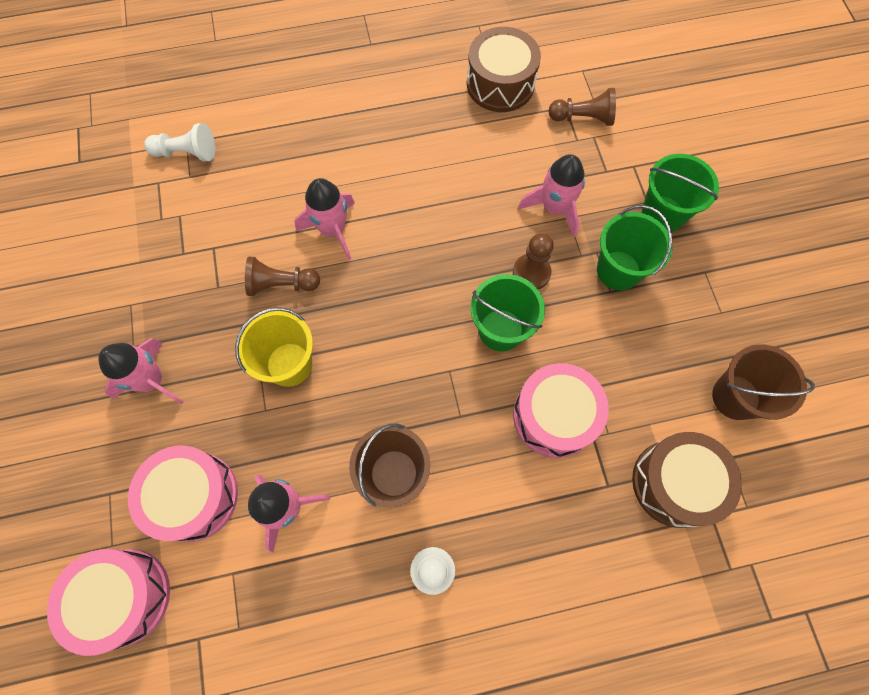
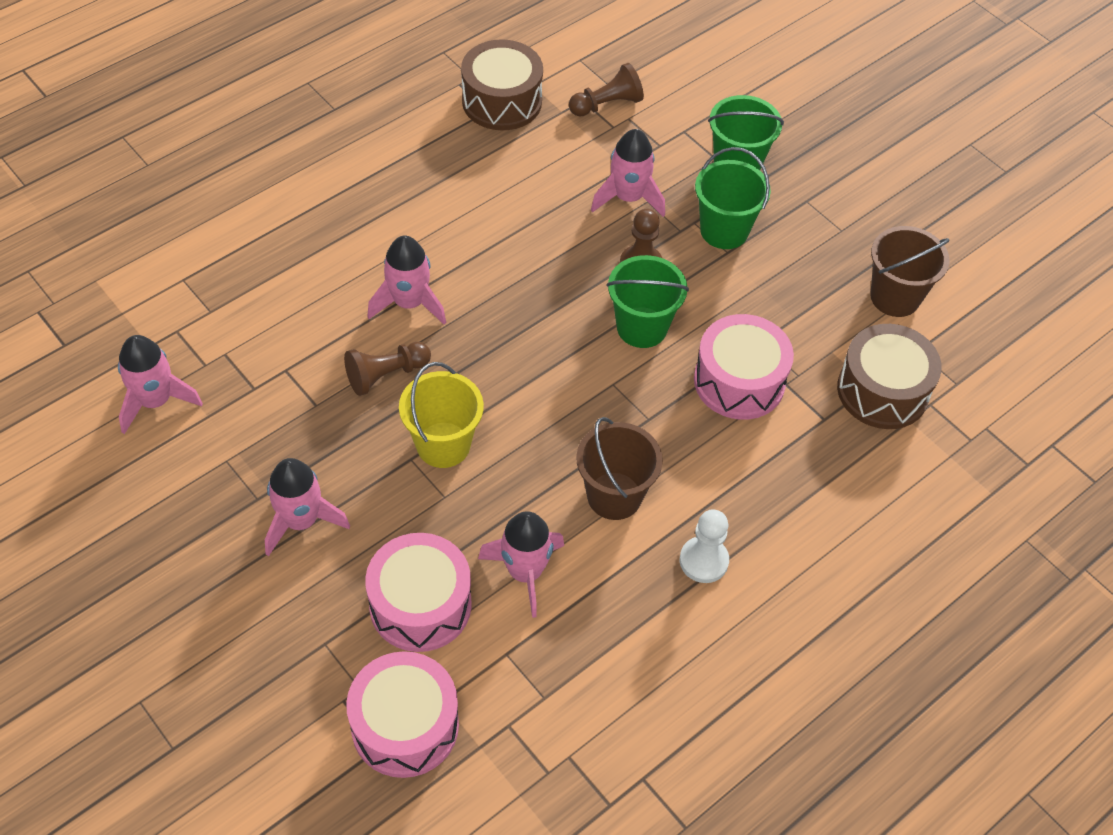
camera: 30 degrees left, 15 degrees down
(111, 233) = (155, 401): none -> pink rocket
(187, 153) = (191, 289): white pawn -> none

